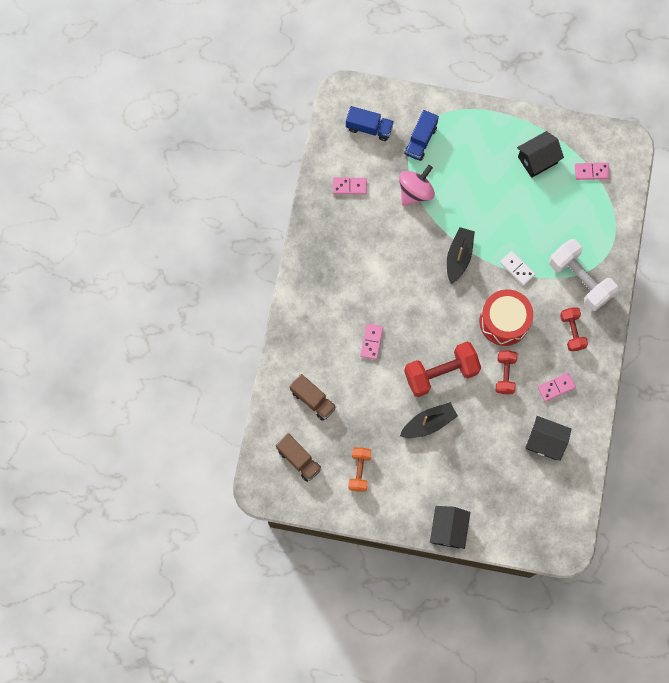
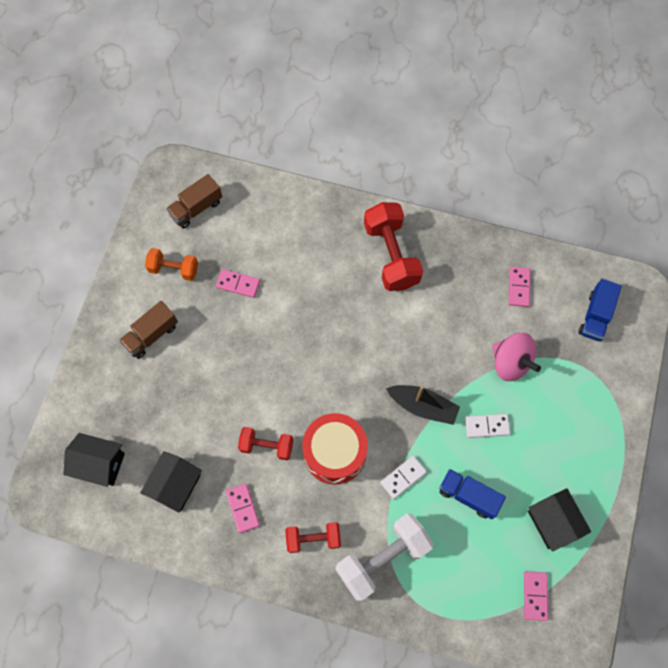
camera: 95 degrees right, 5 degrees down
(313, 400) = (262, 227): brown truck -> brown truck (151, 335)
(371, 342) = (323, 295): pink domino -> pink domino (238, 284)
(420, 140) = (579, 375): blue truck -> blue truck (468, 495)
(428, 423) = (218, 349): black boat -> none
(441, 373) = (277, 370): red dumbbell -> red dumbbell (391, 255)
(448, 529) = (90, 359): black house -> black house (100, 464)
(469, 208) = (487, 426): none -> white domino

